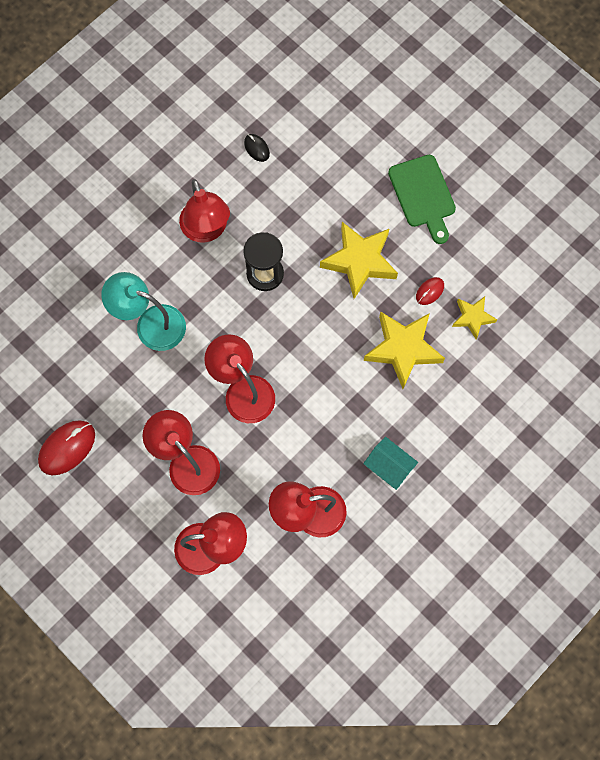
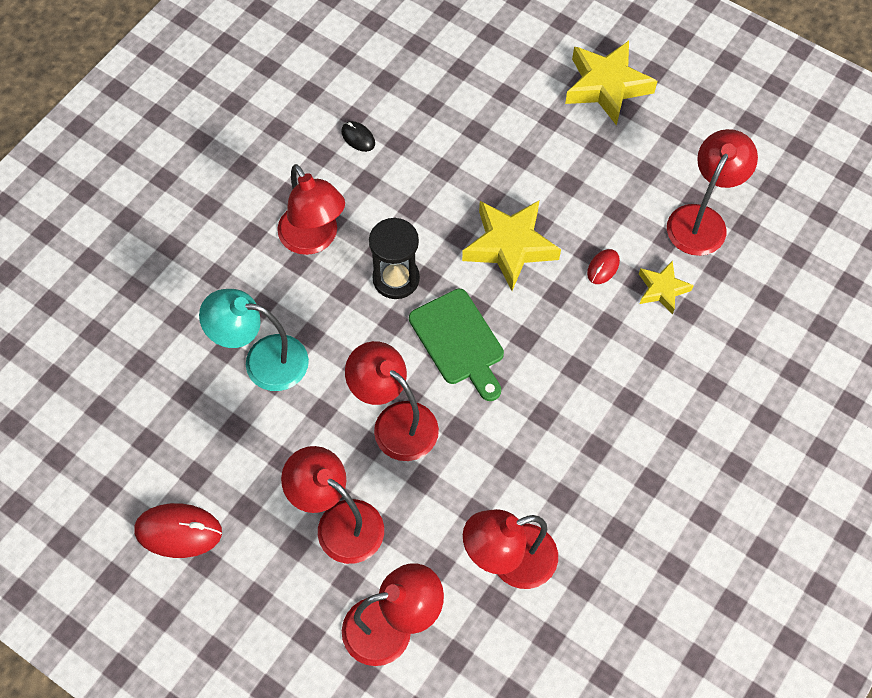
camera: 10 degrees left, 10 degrees down
(67, 448) = (178, 531): red mouse -> red mouse turned 60 degrees clockwise
(389, 466) = (599, 485): turquoise house -> none
(403, 349) = (585, 340): yellow star -> yellow star (606, 86)
(423, 195) = (570, 160): green cutting board -> green cutting board (459, 341)
(517, 264) = (701, 220): none -> red lamp

